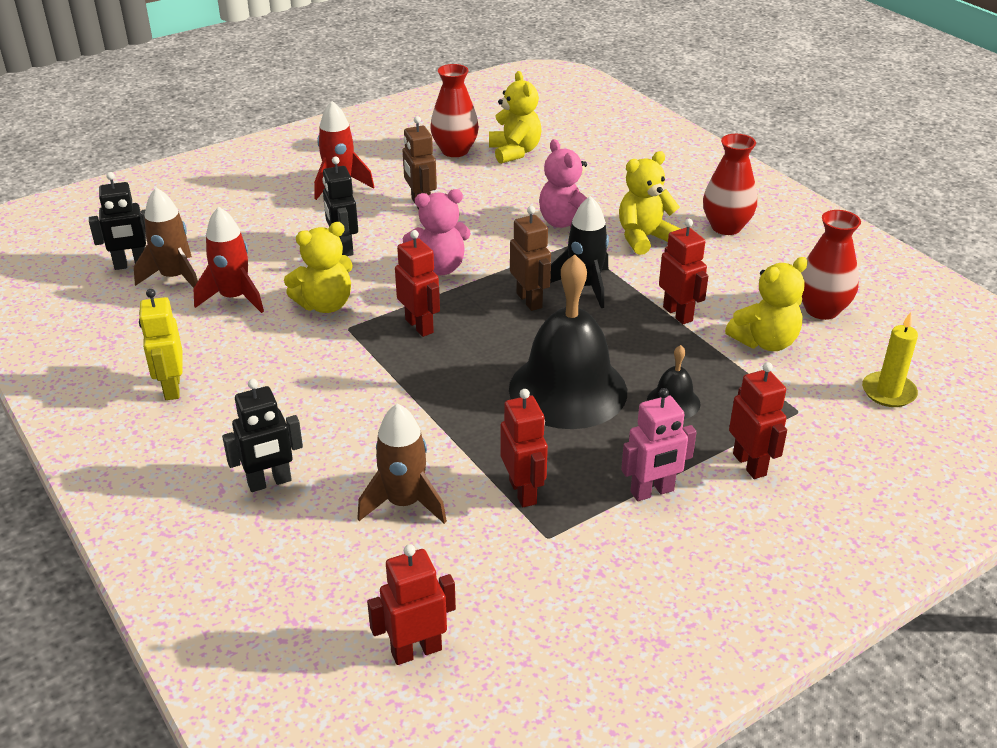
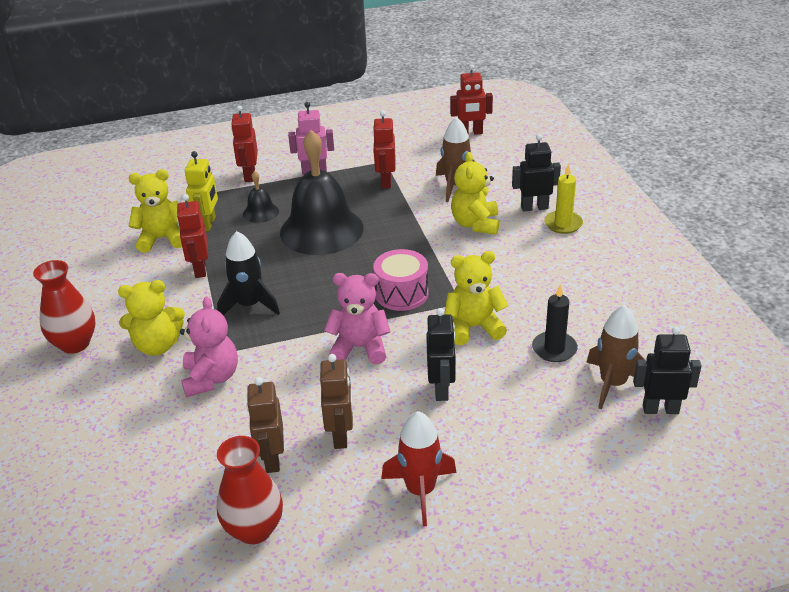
camera: 160 degrees left, 0 degrees up
(171, 388) = (603, 276): yellow robot -> yellow robot (208, 224)
(234, 298) = (554, 349): red rocket -> black candle
(419, 326) = (401, 293): red robot -> pink drum
(515, 152) = (184, 508): yellow teddy bear -> yellow teddy bear (475, 224)
(529, 300) = (302, 300): brown robot -> brown robot (272, 459)
(821, 310) = (96, 254): red vase -> none
(888, 392) = (126, 197): yellow candle -> yellow candle (563, 224)

